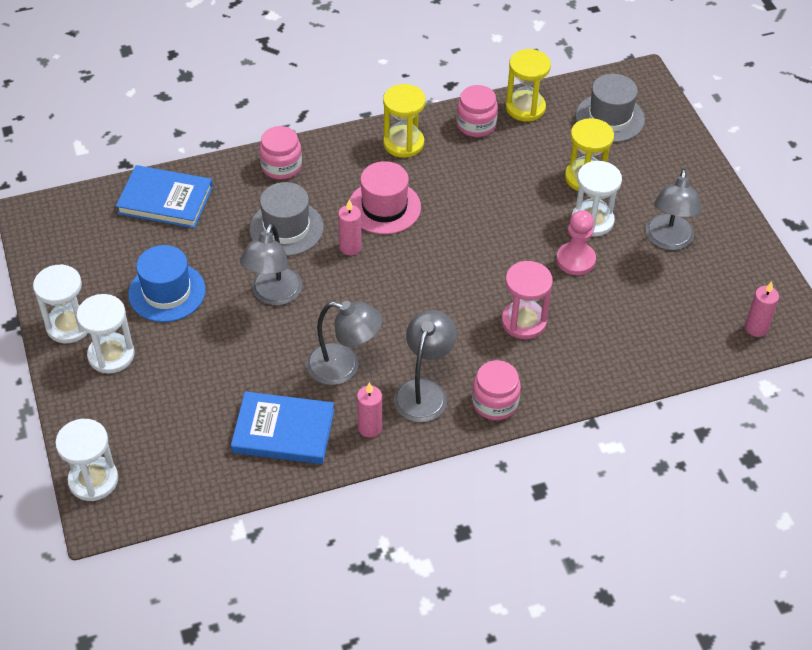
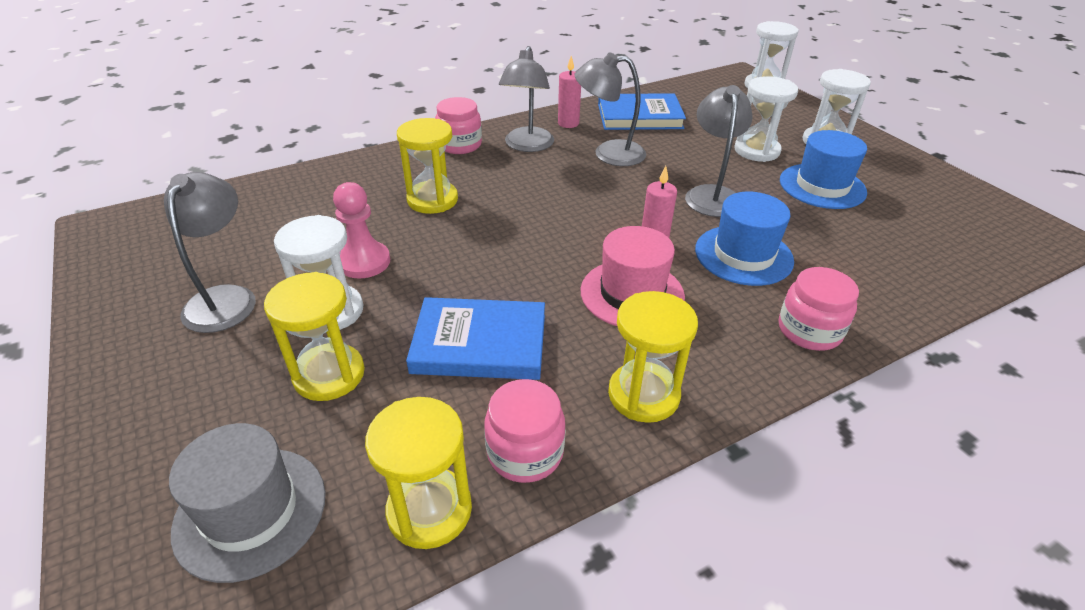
camera: 170 degrees right, 10 degrees down
(69, 326) = (885, 155): white hourglass -> white hourglass (756, 151)
(165, 200) = (919, 268): blue book -> blue book (480, 343)
(286, 228) = (743, 255): grey hat -> blue hat
(524, 322) = (432, 200): pink hourglass -> yellow hourglass
(756, 328) = (159, 220): pink candle -> none

